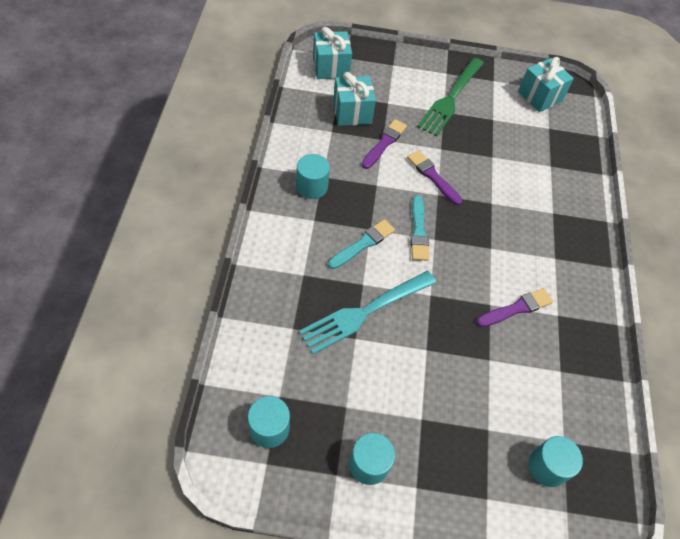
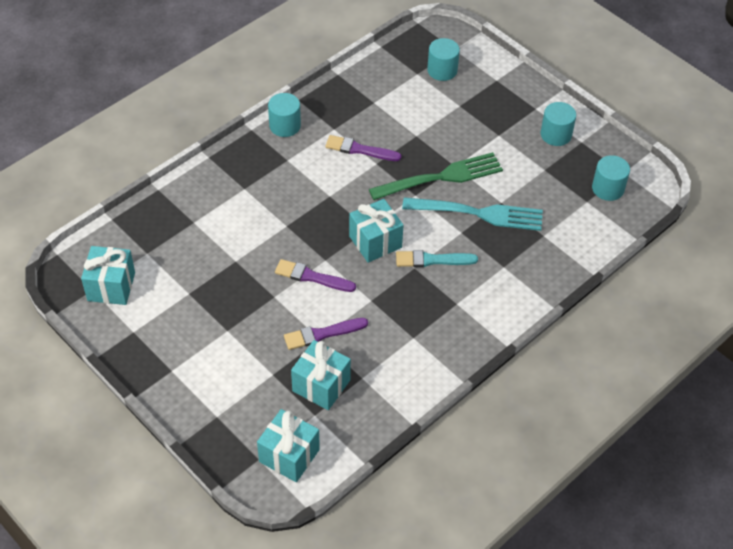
camera: 135 degrees left, 5 degrees down
(312, 186) = (432, 334): turquoise cylinder -> turquoise cylinder (285, 125)
(418, 231) = (375, 242): turquoise brush -> turquoise gift
(432, 176) = (312, 277): purple brush -> purple brush turned 105 degrees clockwise
(450, 98) = (203, 339): green fork -> green fork (441, 177)

